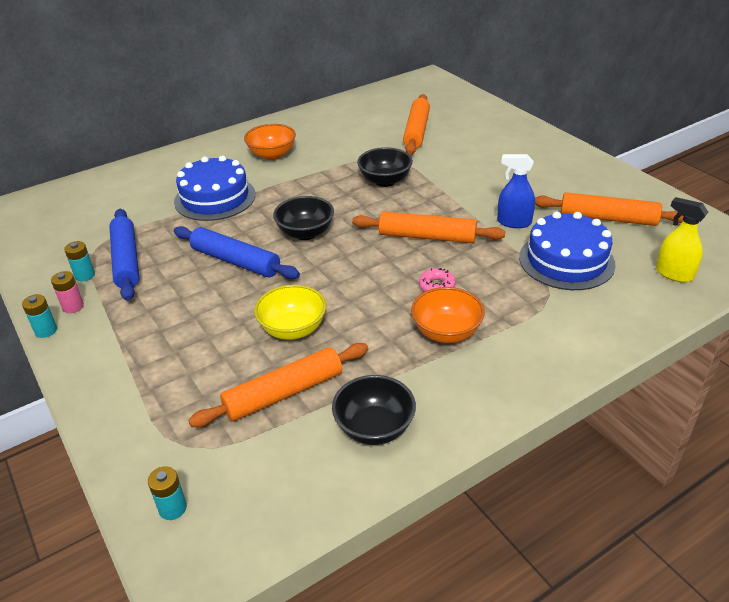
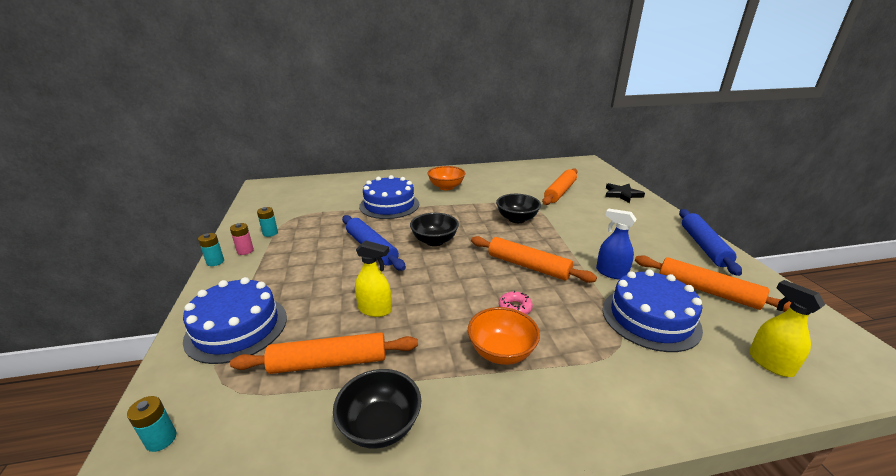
camera: 20 degrees right, 10 degrees down
(126, 260) = (302, 230): blue rolling pin -> blue rolling pin (703, 246)
(151, 392) = (237, 328): none -> blue cake
(293, 329) = (375, 310): yellow bowl -> yellow spray bottle
(488, 119) = (622, 194): none -> black star

